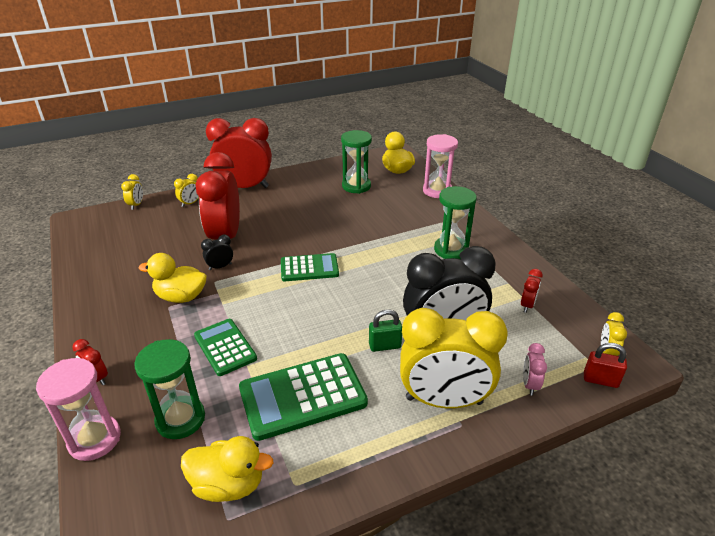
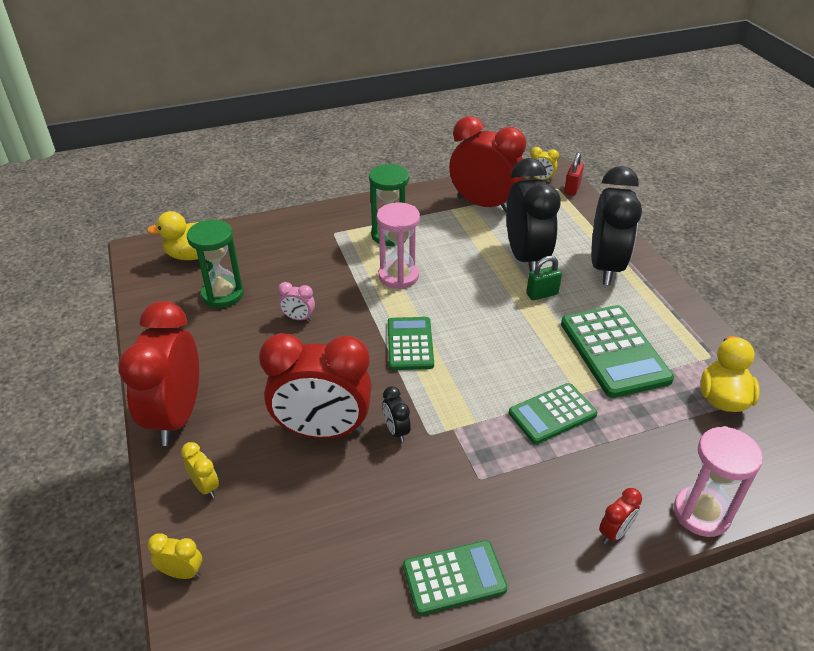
camera: 85 degrees left, 5 degrees up
(93, 296) = (454, 578): none -> green calculator
(180, 419) = (660, 441): green hourglass -> none
(181, 297) = (460, 467): yellow duck -> none
(385, 346) = (542, 294): green padlock -> green padlock turned 75 degrees clockwise
(437, 191) = (262, 228): pink hourglass -> pink hourglass (398, 276)
(444, 400) = (605, 267): yellow clock -> black clock
(527, 305) = (483, 205): red clock -> red clock, size x2.48
(530, 384) = (581, 221): pink clock -> pink clock (298, 318)

